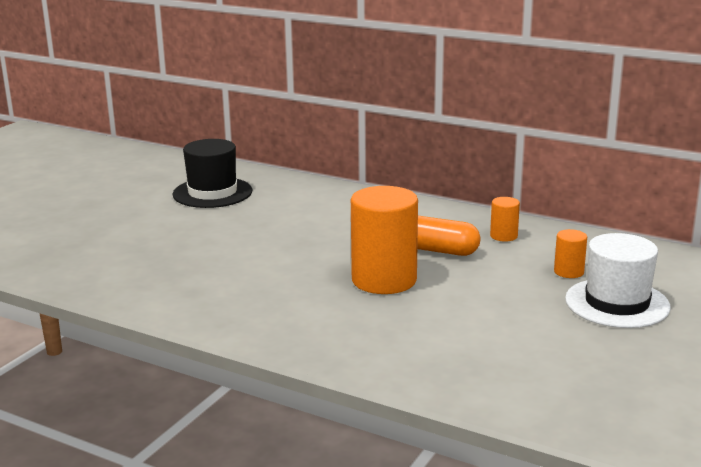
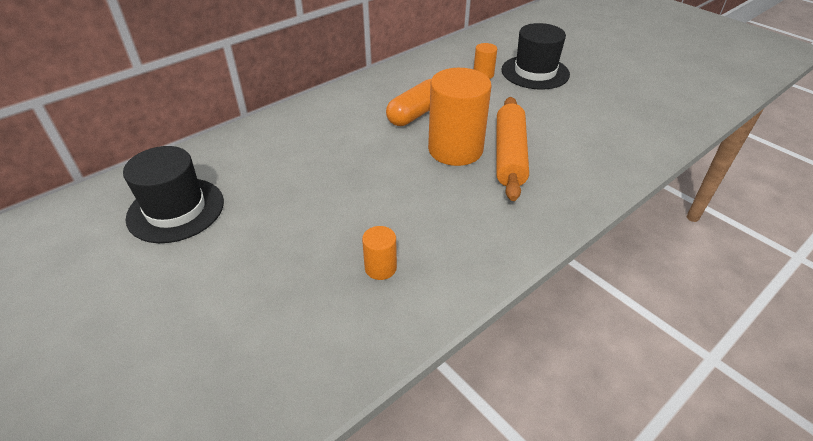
camera: 70 degrees left, 20 degrees up
(398, 309) = (509, 155): none -> orange rolling pin
(503, 236) = (411, 81): orange cylinder -> orange cylinder (380, 268)
(617, 303) = (535, 72): white hat -> black hat

